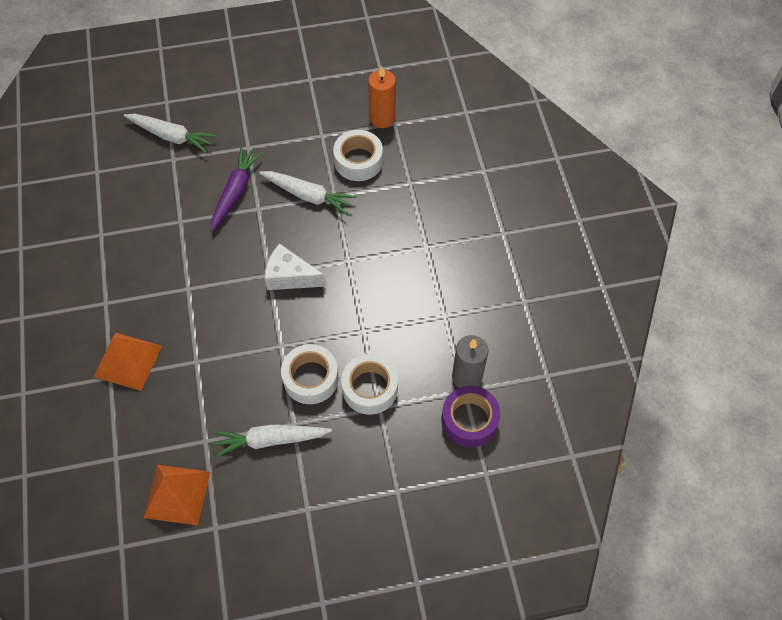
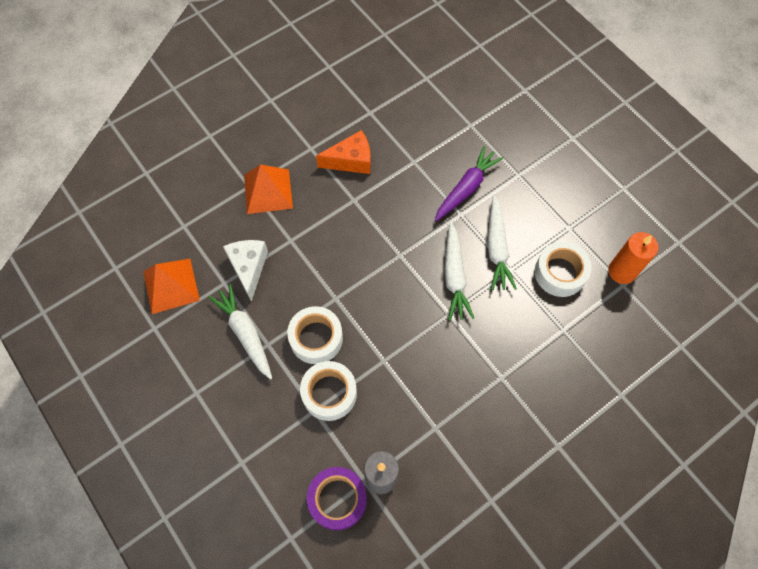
camera: 65 degrees right, 5 degrees up
(143, 273) = (351, 161): none -> orange cheese
(171, 136) = (492, 112): white carrot -> white carrot (454, 276)
(235, 192) = (466, 188): purple carrot -> purple carrot turned 45 degrees counterclockwise
(290, 276) = (406, 273): white cheese -> white cheese (248, 268)

